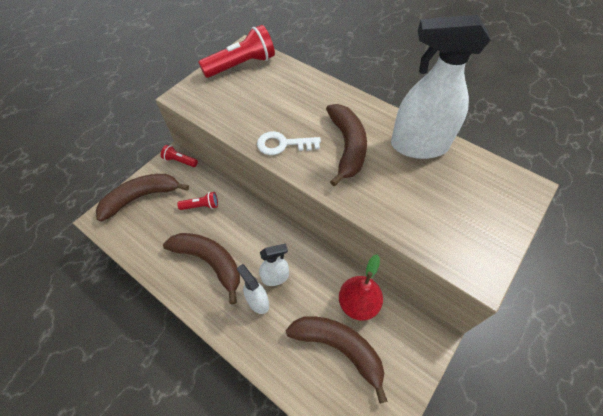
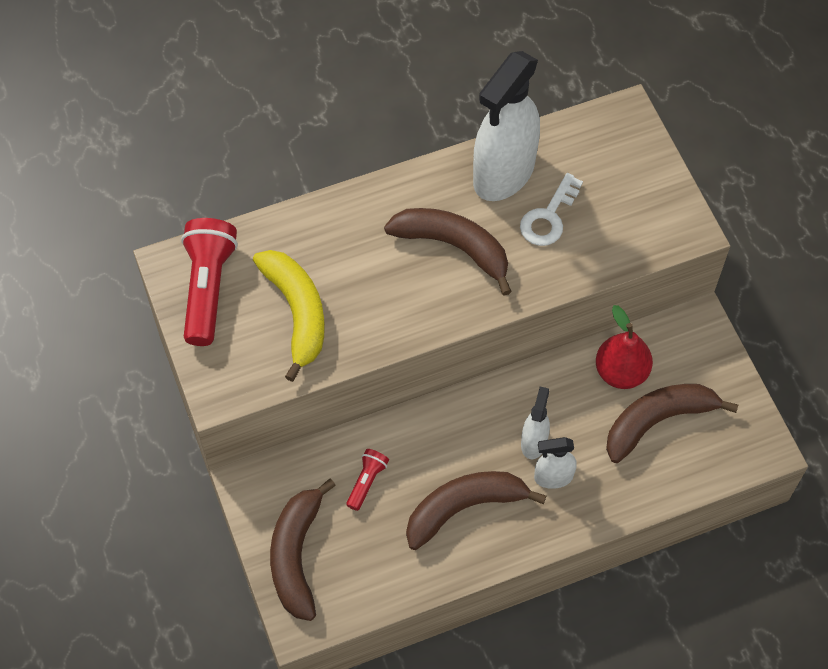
camera: 60 degrees left, 5 degrees up
(180, 161) = (261, 476): red flashlight -> none
(251, 102) = (296, 313): none -> yellow banana
(282, 144) = (400, 314): white key -> white key (548, 217)

